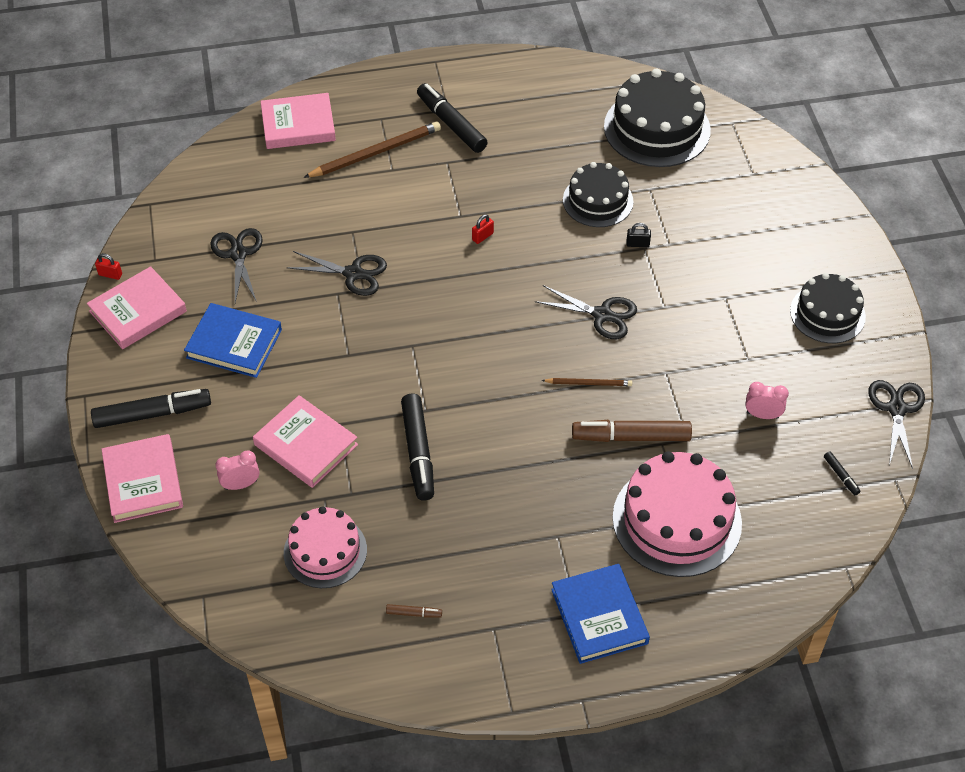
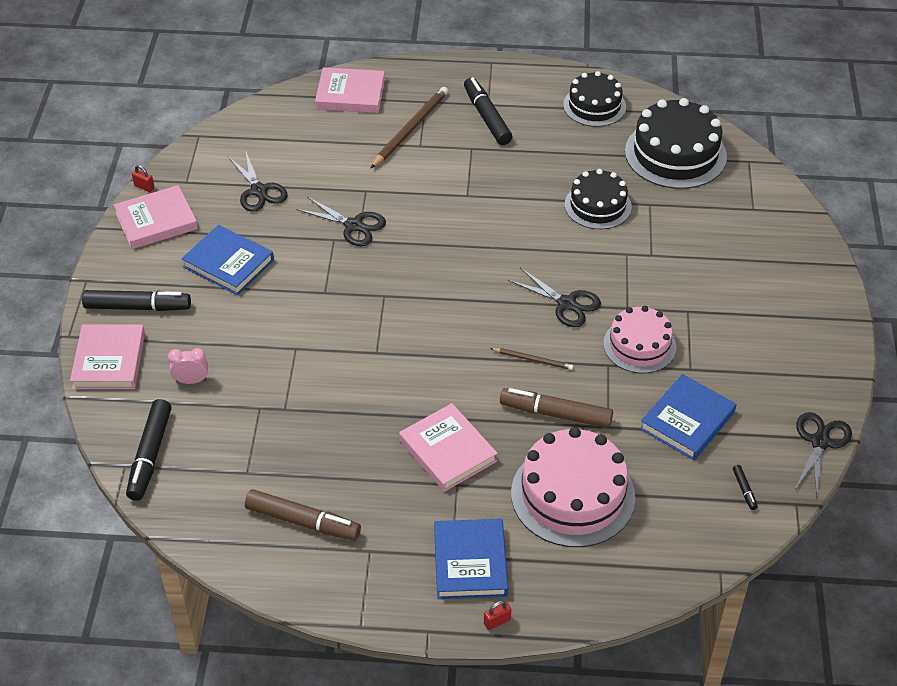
camera: 15 degrees right, 5 degrees down
(238, 254) = (259, 191): black scissors -> black scissors turned 150 degrees clockwise
(306, 445) = (260, 359): pink book -> pink book (448, 451)
(325, 551) = (244, 452): pink cake -> pink cake (639, 345)
(376, 153) = (410, 129): brown pencil -> brown pencil turned 45 degrees counterclockwise
(414, 613) = (303, 522): brown marker -> brown marker, size x2.29
(418, 452) = (356, 386): black marker -> black marker (150, 455)
(482, 236) = (481, 216): red padlock -> red padlock (497, 621)
(637, 244) = (621, 249): black padlock -> none
(762, 415) = (687, 420): pink clock -> blue book
(827, 313) = (782, 344): black cake -> black cake (594, 106)

